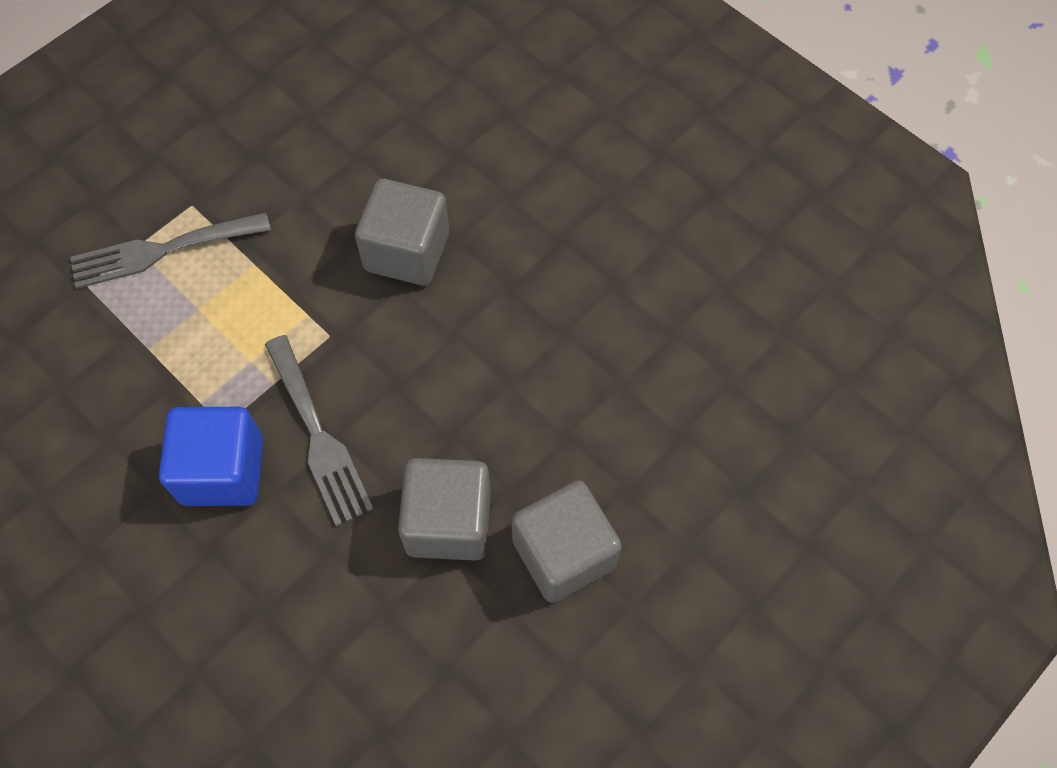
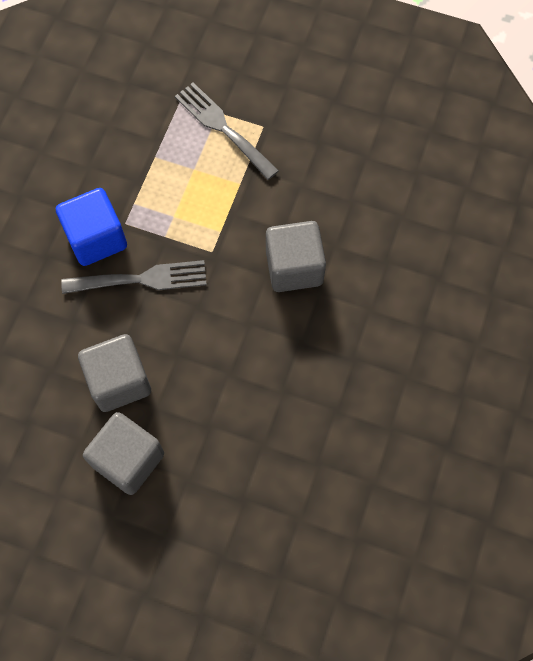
camera: 65 degrees right, 5 degrees up
(318, 436) = (142, 279): grey fork -> grey fork turned 135 degrees counterclockwise

